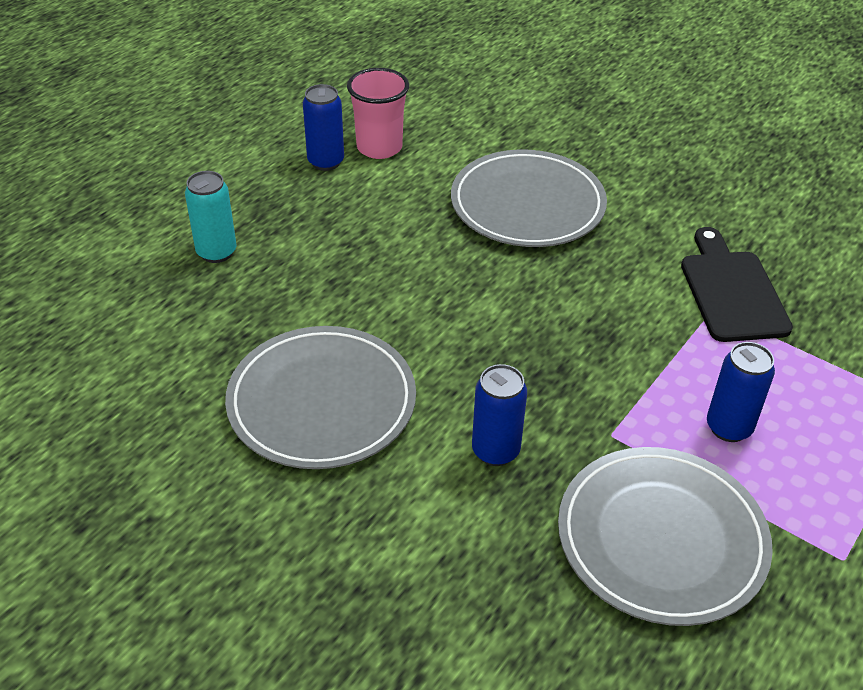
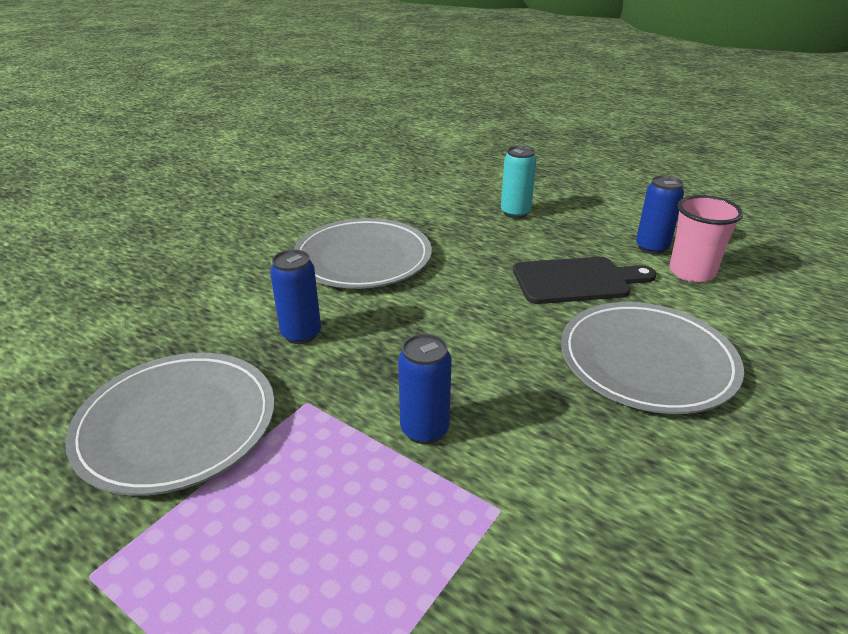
camera: 90 degrees right, 10 degrees down
(728, 427) = (300, 496): blue can -> blue can (424, 430)
(731, 291) = (540, 535): black cutting board -> black cutting board (576, 281)

